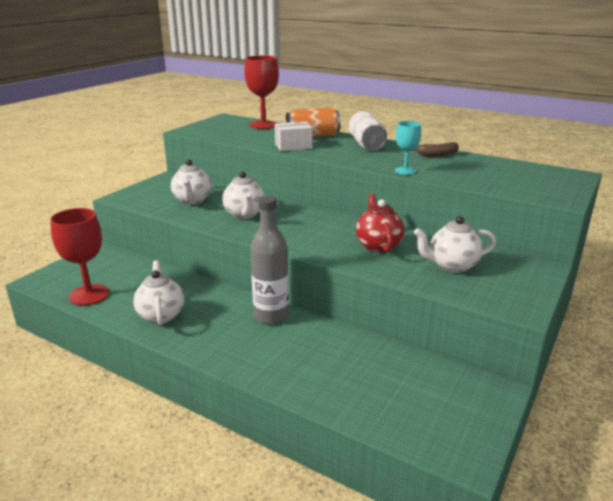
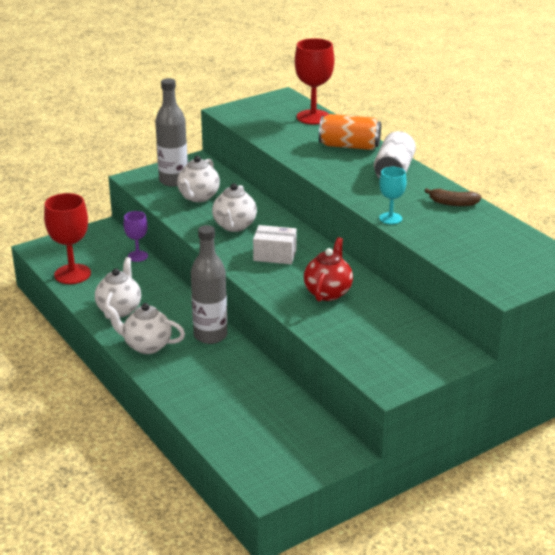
camera: 25 degrees right, 5 degrees up
(147, 266) = (138, 256): none -> purple goblet
(159, 193) = (173, 181): none -> grey bottle
(293, 146) = (313, 158): white box -> white box (275, 255)
(452, 266) = (374, 331): white teapot -> white teapot (146, 346)

